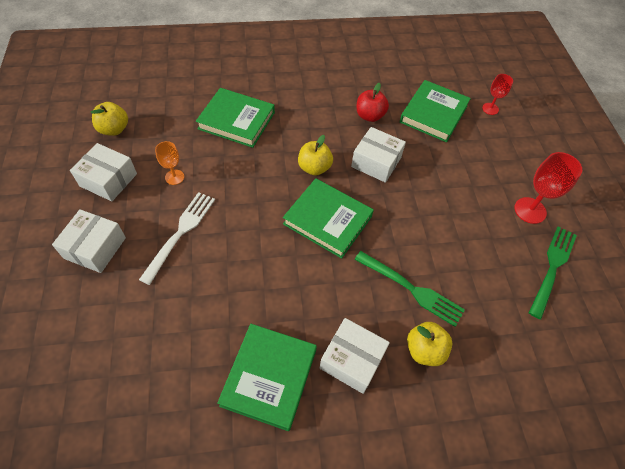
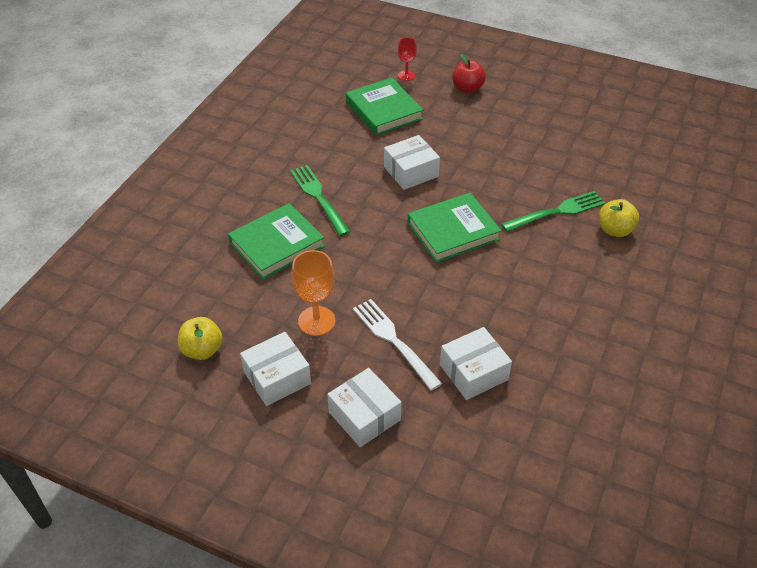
camera: 55 degrees left, 10 degrees down
(174, 177) = (316, 321): orange goblet -> orange goblet, size x1.64
(269, 377) = (586, 333): green book -> none
(314, 168) = (385, 214): yellow apple -> none
(352, 360) = (600, 276): white box -> white box (473, 372)
(370, 116) = (351, 150): red apple -> red apple (467, 88)
(530, 210) = (528, 110): red goblet -> none
(552, 268) = (587, 127): green fork -> green fork (318, 197)

